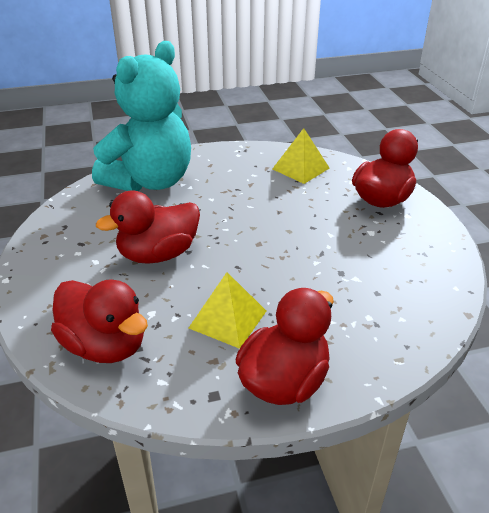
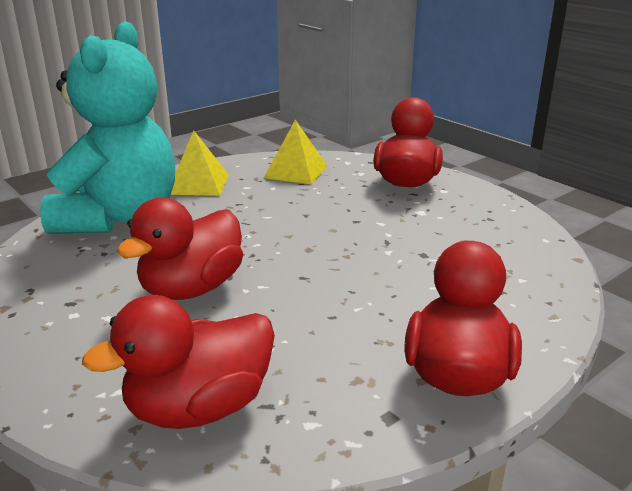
camera: 25 degrees left, 10 degrees down
(105, 345) = (199, 408): red duck -> red duck turned 135 degrees clockwise
(228, 319) = (337, 332): yellow pyramid -> yellow pyramid (198, 184)

